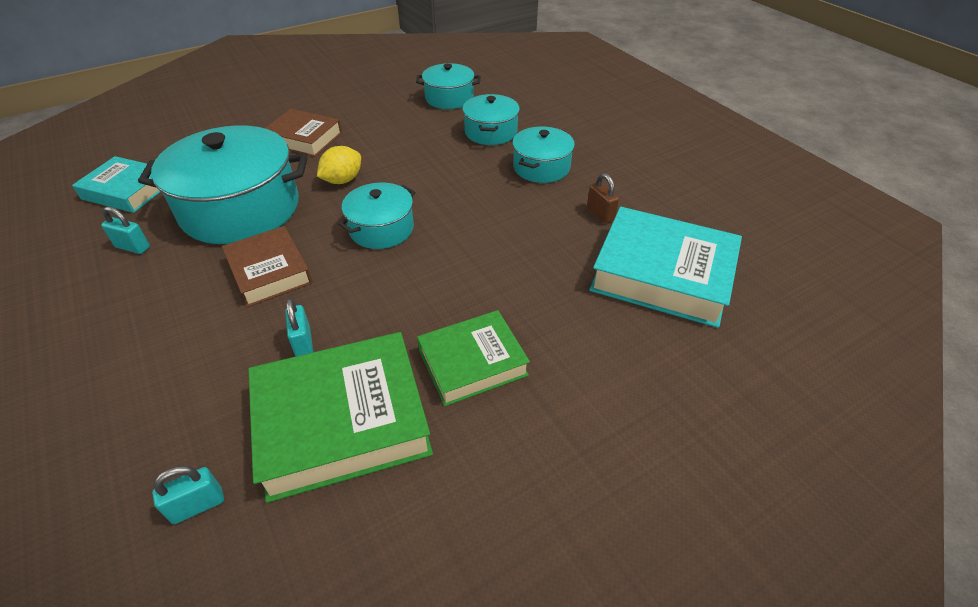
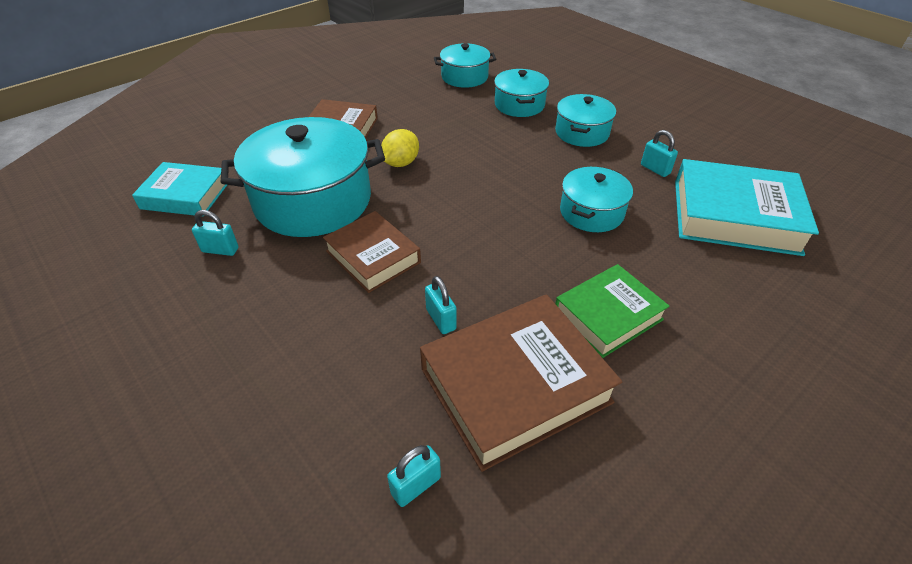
camera: 10 degrees left, 0 degrees up
(342, 421) = (515, 386): green book -> brown book
(381, 229) = (462, 204): turquoise pot -> turquoise pot (591, 212)
(600, 214) = (655, 169): brown padlock -> turquoise padlock

